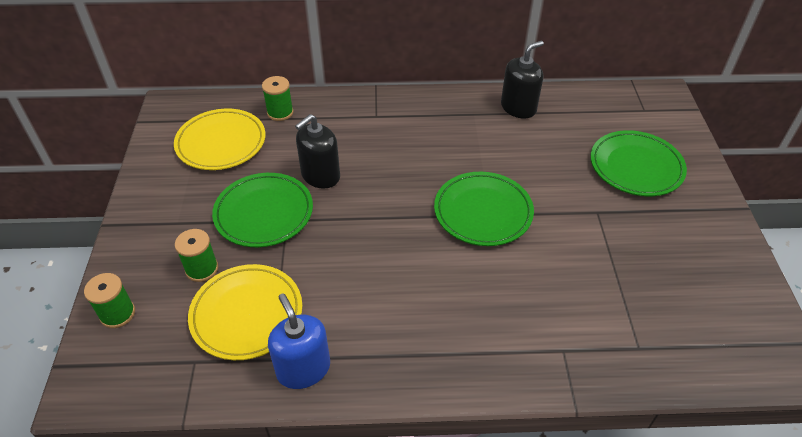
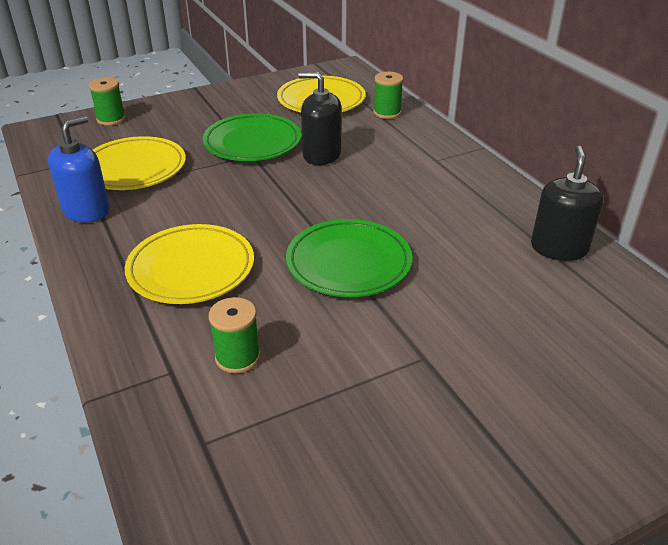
camera: 65 degrees right, 10 degrees down
(202, 269) = (172, 136): green spool -> green spool (237, 357)
(442, 308) = (191, 269): none -> yellow plate
(518, 107) = (559, 248): black soap dispenser -> black soap dispenser turned 105 degrees counterclockwise
(636, 167) = (552, 381): green plate -> none

